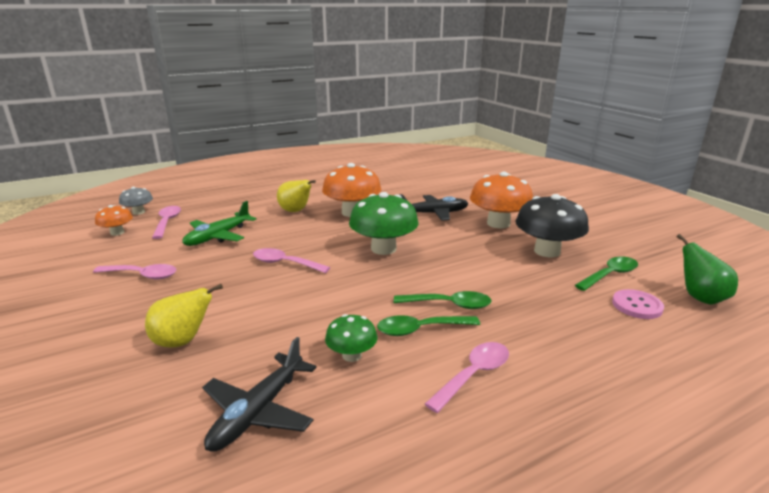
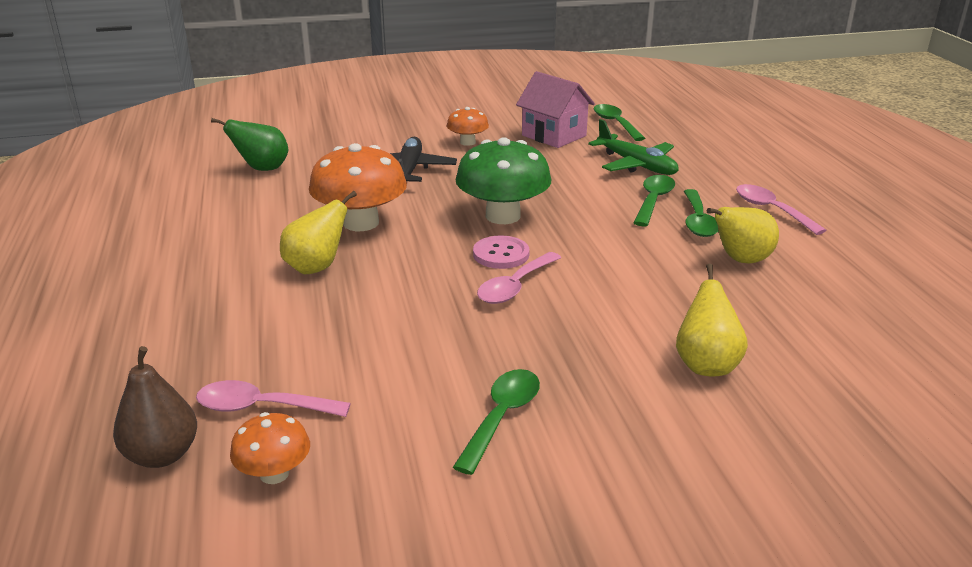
camera: 75 degrees left, 5 degrees up
(138, 212) = (162, 455): grey mushroom -> brown pear
(142, 275) = (502, 417): pink spoon -> green spoon
(218, 236) = (379, 344): green plane -> green plane (636, 165)
(259, 411) = (830, 314): black plane -> none
(352, 355) = (740, 260): green mushroom -> yellow pear
(498, 223) = (467, 142): orange mushroom -> orange mushroom, size x0.53
(547, 251) = (554, 136): black mushroom -> pink house
(637, 306) = (672, 128): pink button -> pink button (501, 254)
(700, 298) = (665, 105): green pear -> green pear (262, 169)

